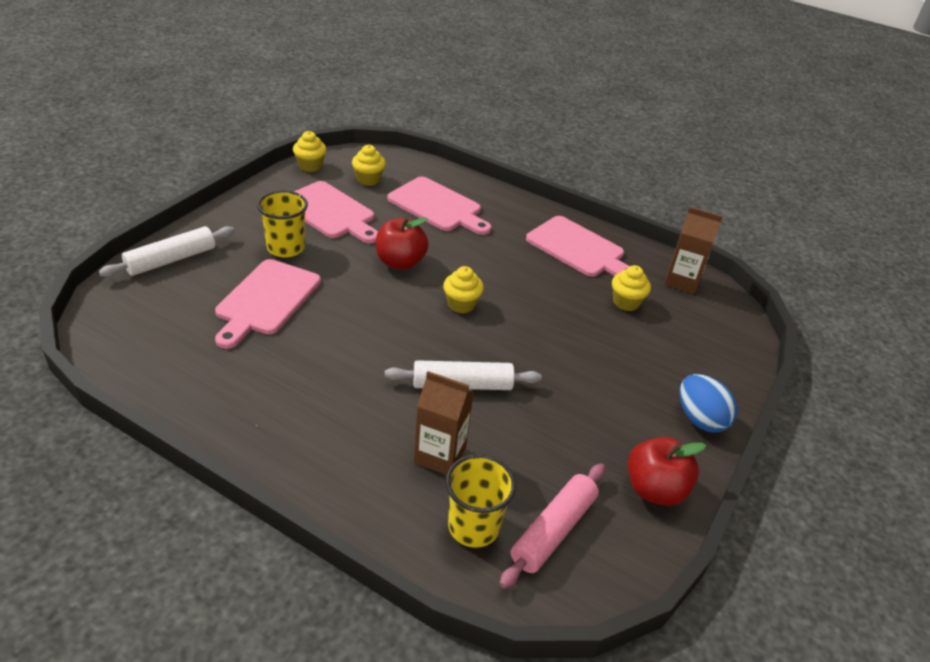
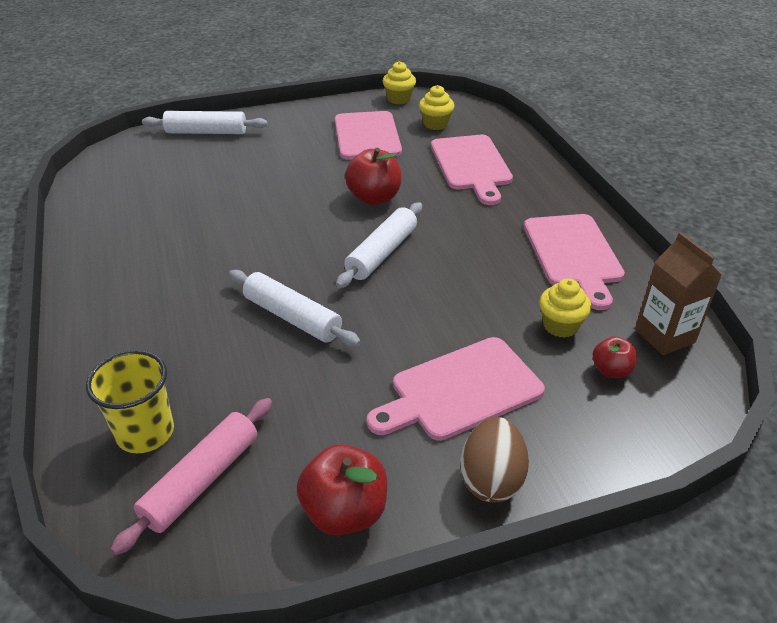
camera: 45 degrees right, 0 degrees up
(266, 300) = (231, 184): pink cutting board -> pink cutting board (461, 390)
(286, 248) = (296, 153): yellow cup -> none
(440, 455) = (198, 361): brown carton -> none
(461, 304) = (382, 253): yellow cupcake -> white rolling pin
(553, 530) = (201, 480): pink rolling pin -> pink rolling pin turned 45 degrees counterclockwise
(681, 317) = (611, 370): none -> red apple
(700, 419) = (491, 479): blue egg -> brown egg

